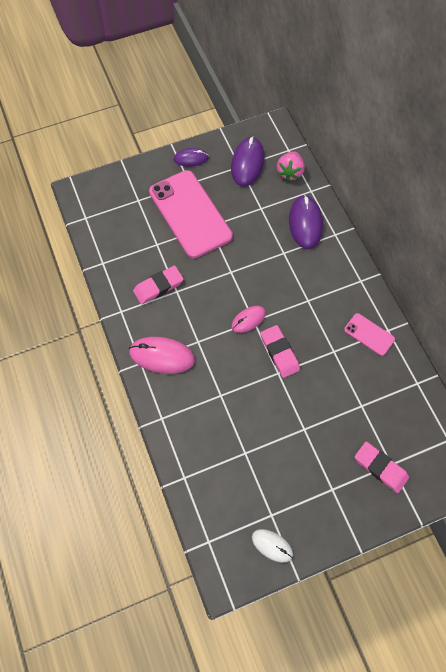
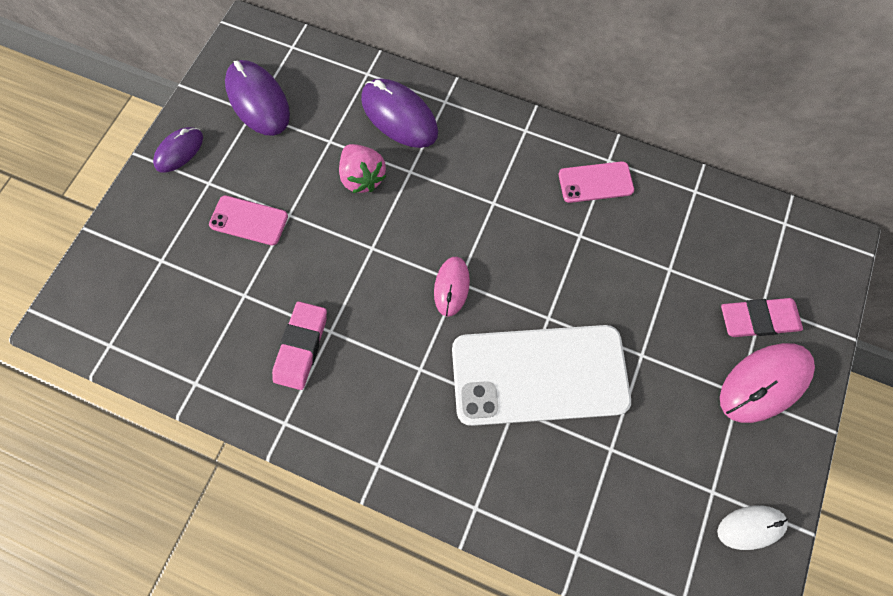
camera: 45 degrees left, 5 degrees up
(162, 356) = (395, 430): pink mouse -> pink mouse (764, 383)
(190, 214) = (249, 220): pink phone -> pink phone, size x0.46
(247, 392) = (539, 375): none -> white phone
(279, 352) = (525, 292): pink eraser -> none
(290, 172) = (321, 71): pink strawberry -> pink strawberry (363, 177)

